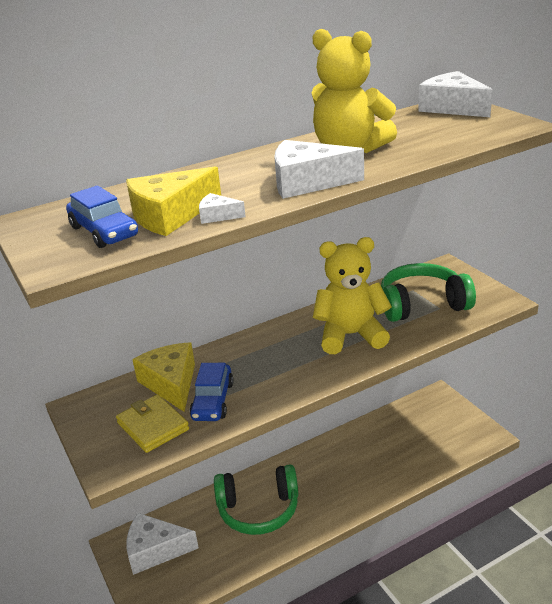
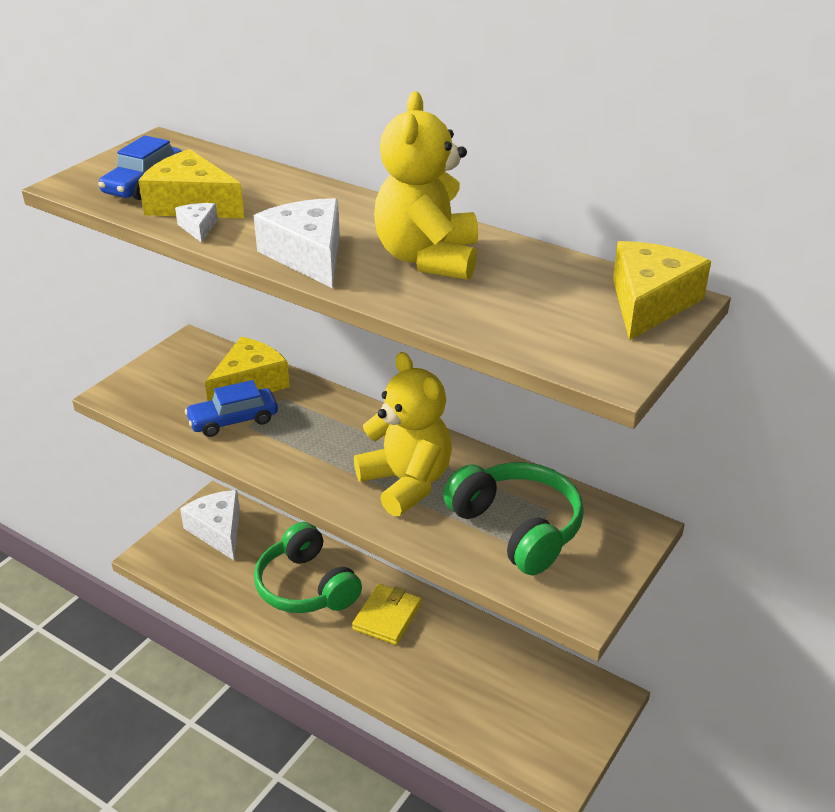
camera: 60 degrees right, 5 degrees up
(153, 426) = (179, 397): yellow wallet -> yellow wallet (387, 617)
(452, 108) = (649, 303): white cheese -> yellow cheese

